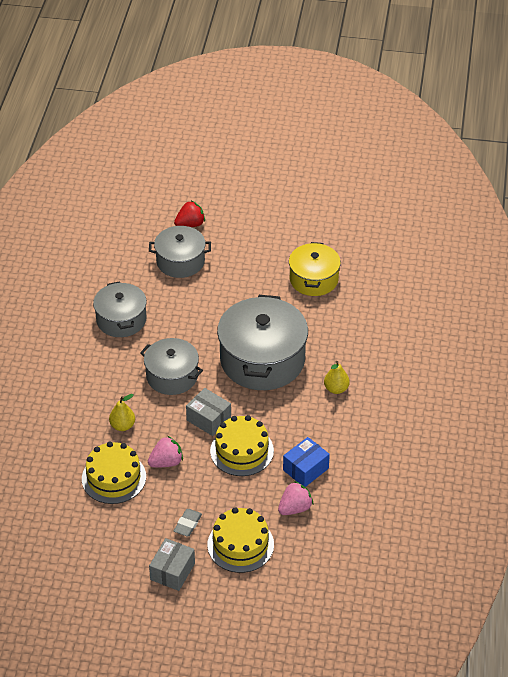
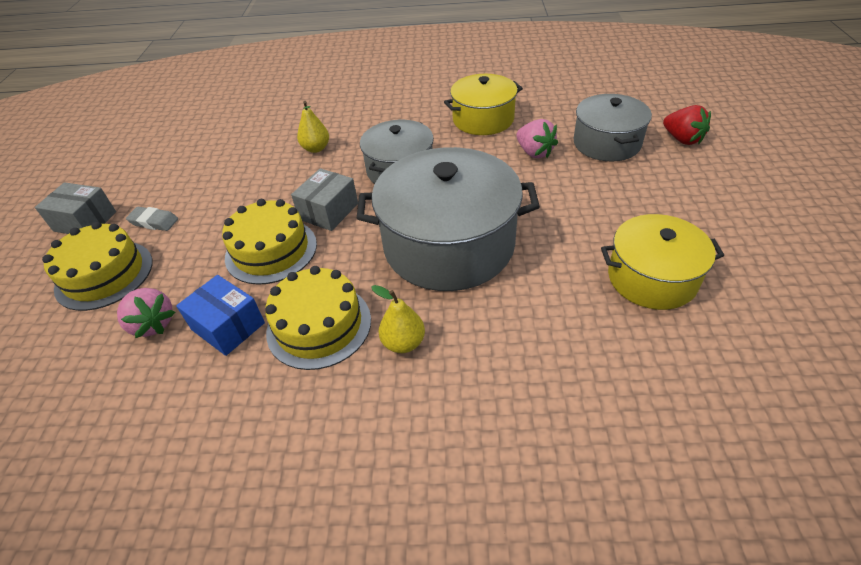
camera: 85 degrees right, 0 degrees up
(114, 478) = (238, 156): yellow cake -> yellow cake (319, 325)
(121, 320) = (483, 119): grey pot -> yellow pot
(166, 462) = (257, 189): pink strawberry -> pink strawberry (534, 152)

